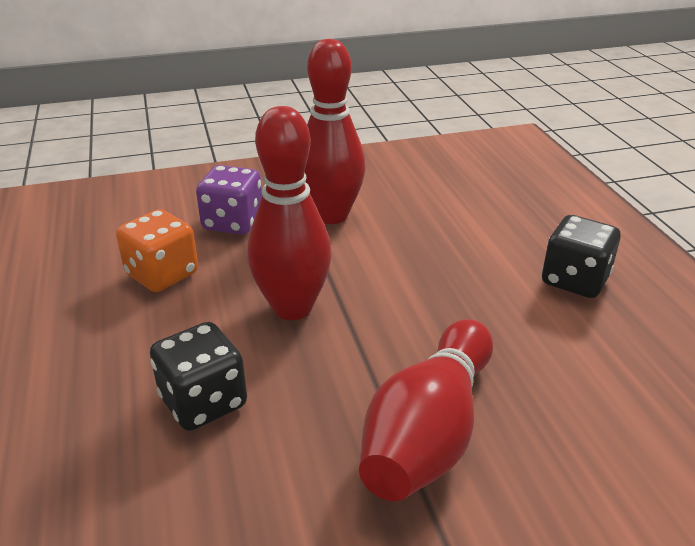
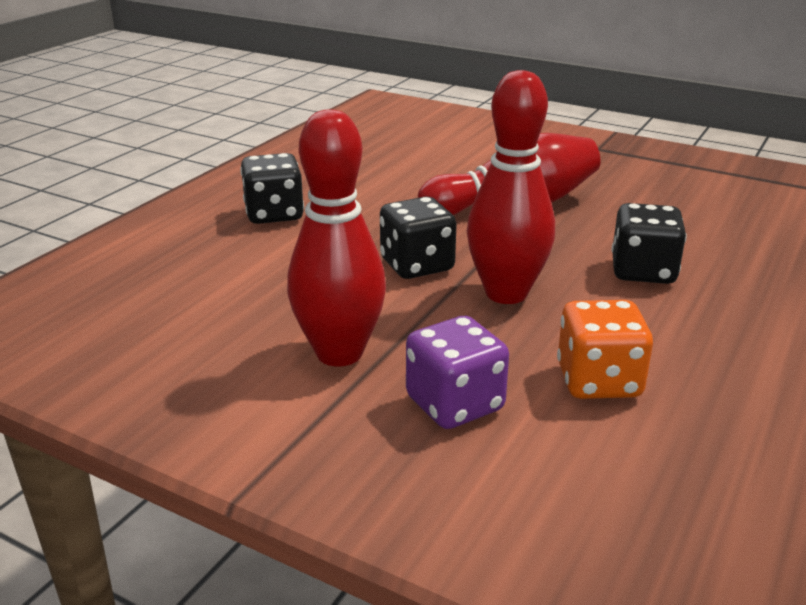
camera: 135 degrees left, 5 degrees down
(389, 295) = (417, 265): none -> black dice

